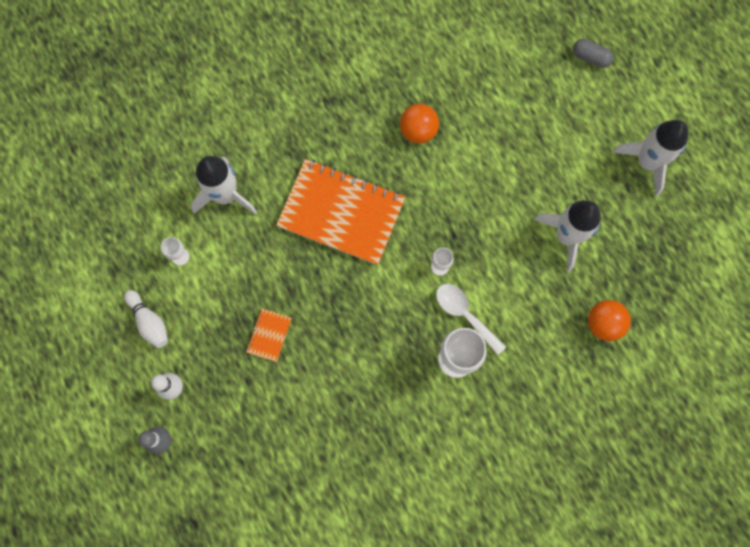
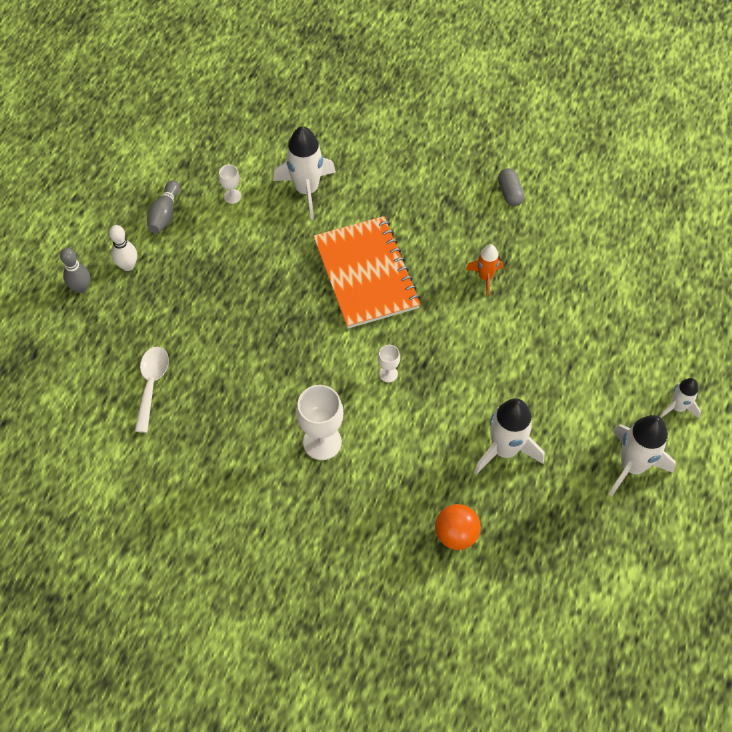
camera: 50 degrees right, 15 degrees down
(149, 322) = (164, 214): white bowling pin -> grey bowling pin
(269, 335) = (223, 297): orange notebook -> none
(418, 131) = (485, 277): orange ball -> orange rocket
(465, 314) = (365, 421): white spoon -> white spoon (151, 384)
(590, 57) = (677, 354): grey capsule -> grey capsule (509, 193)
(629, 94) = (677, 407): none -> white rocket

